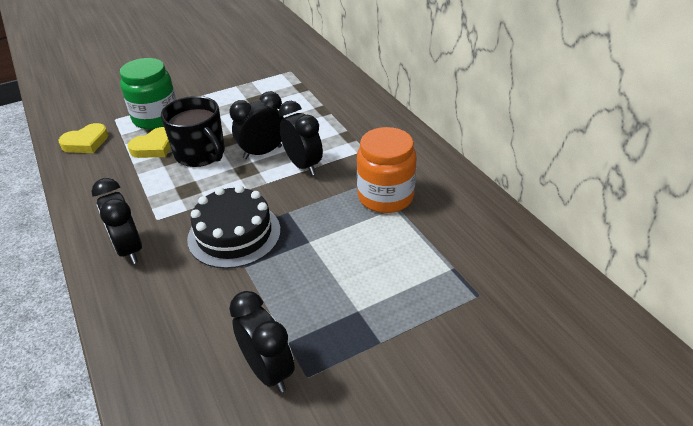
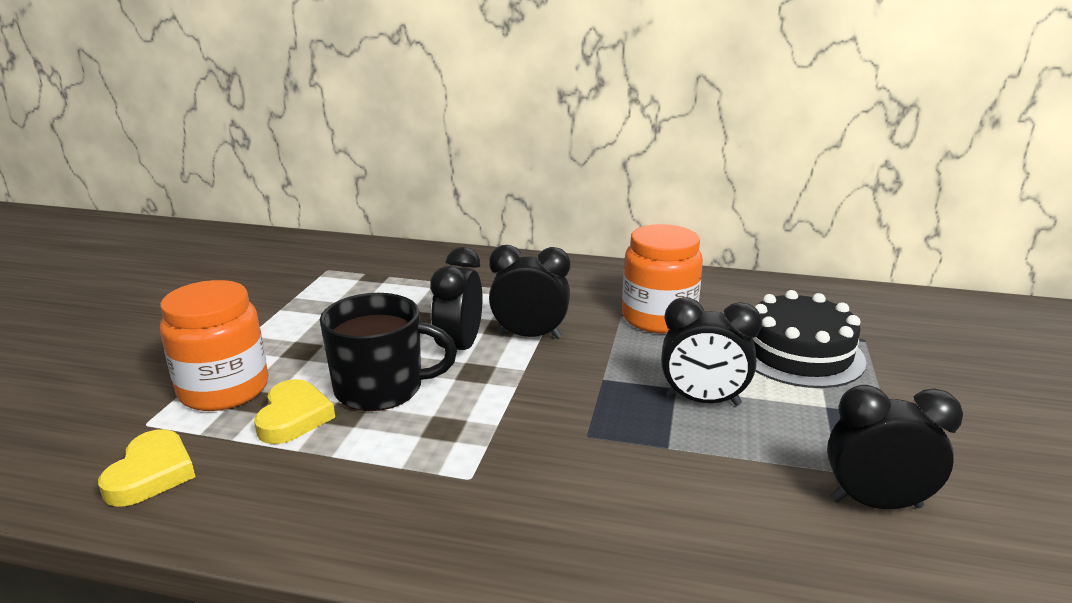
camera: 50 degrees left, 15 degrees down
(129, 249) = (505, 529): black clock -> black clock (703, 401)
(156, 118) = (224, 389): green jar -> orange jar
(234, 234) = (593, 429): black cake -> black cake (799, 353)

